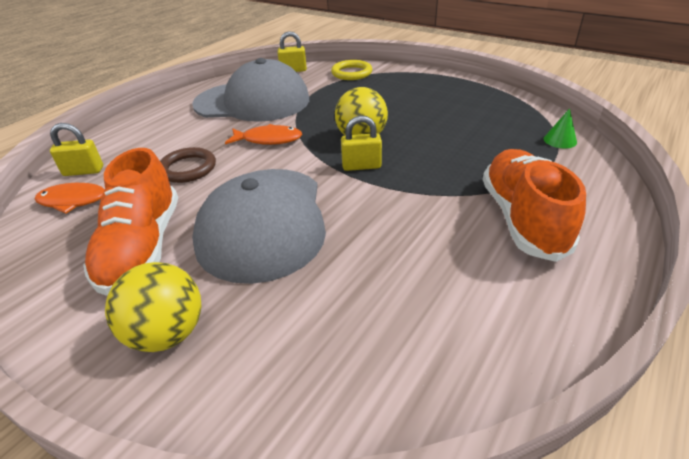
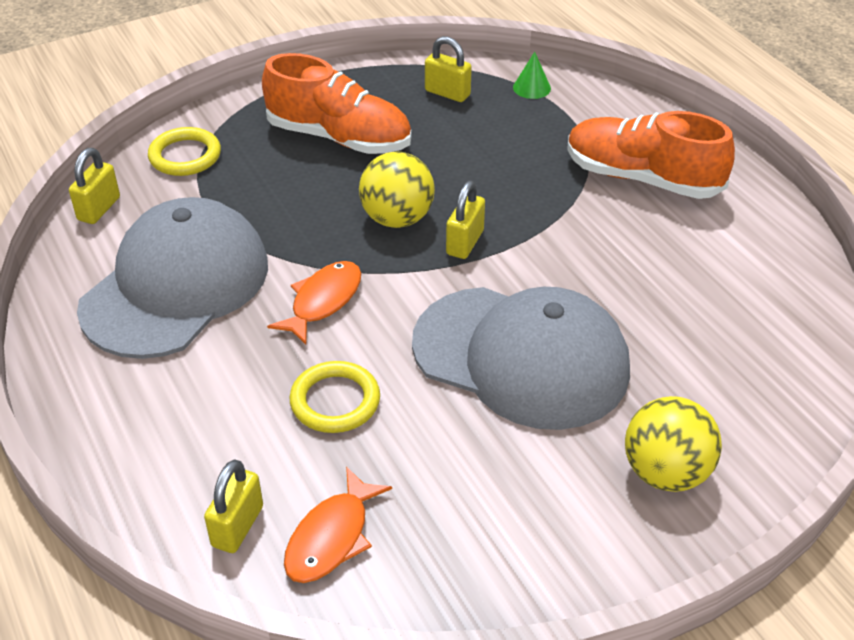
camera: 65 degrees left, 5 degrees up
(142, 247) = (501, 475): orange shoe -> orange shoe (339, 138)
(188, 168) = (335, 401): brown ring -> yellow ring
(505, 115) = (447, 93): none -> yellow padlock

